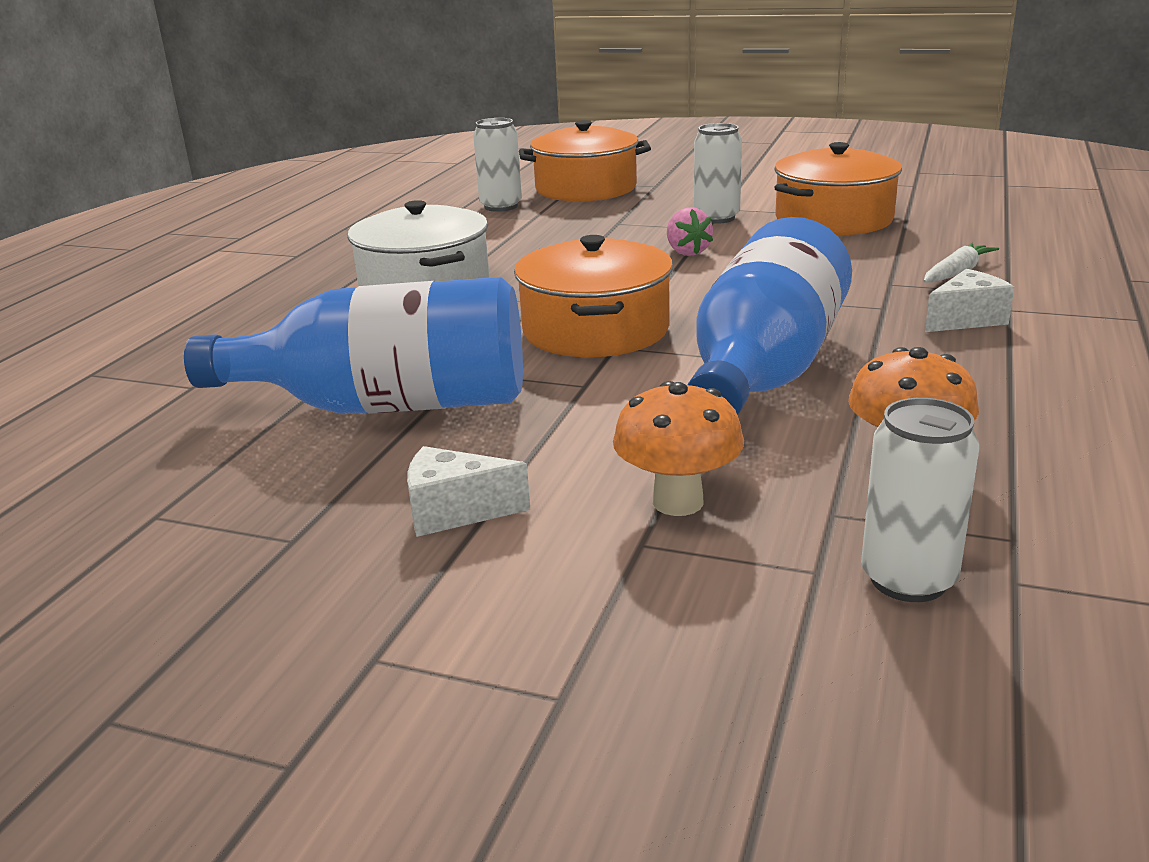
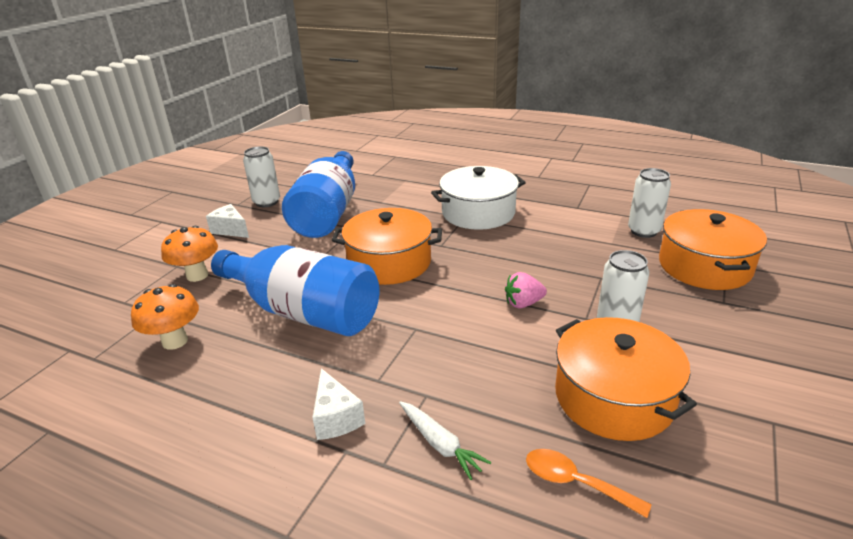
camera: 95 degrees right, 5 degrees up
(455, 512) = (230, 230): white cheese -> white cheese turned 60 degrees counterclockwise
(908, 579) = (98, 322): white can -> white can (267, 202)
(953, 229) = (575, 482): none -> orange spoon

